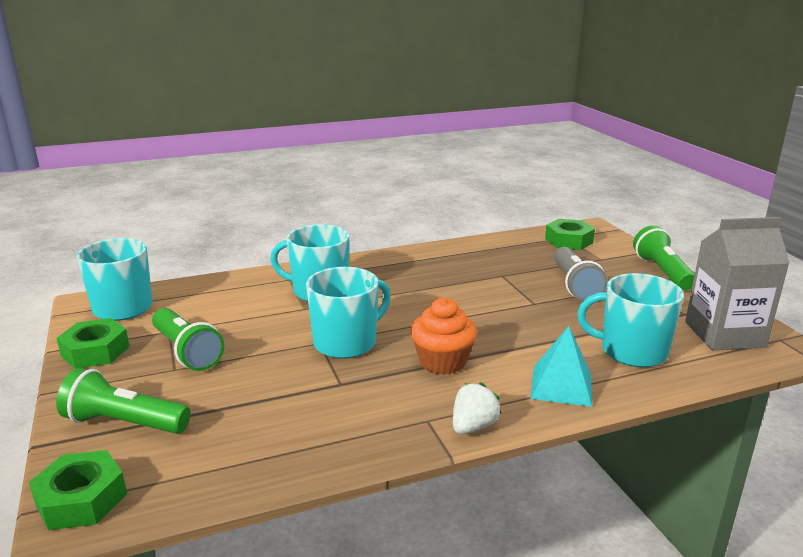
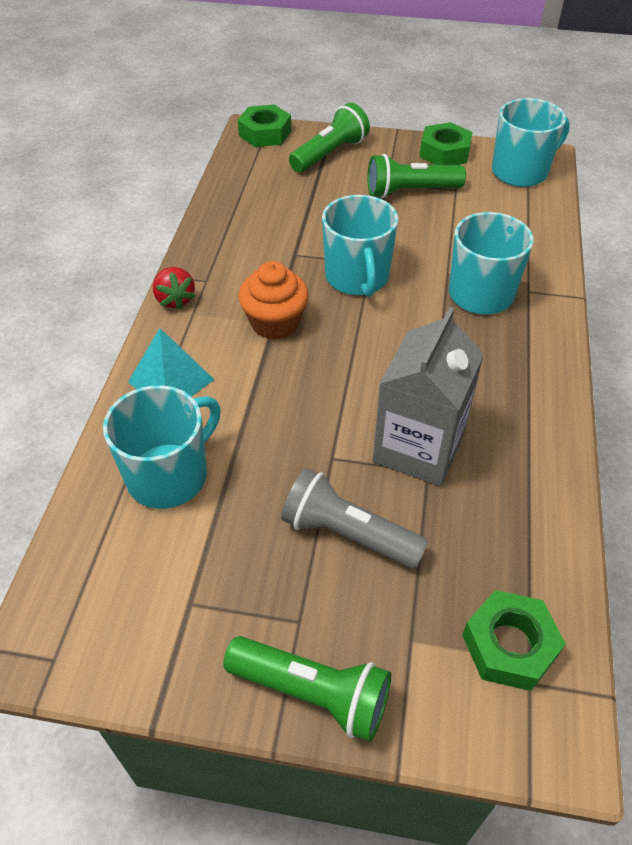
camera: 120 degrees right, 25 degrees up
(473, 426) = (175, 300): white strawberry -> red strawberry
(724, 334) = (115, 601): grey carton -> grey carton (418, 448)

